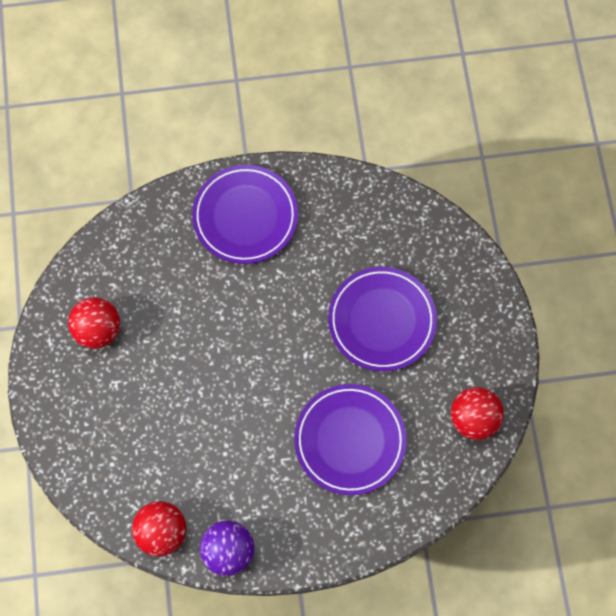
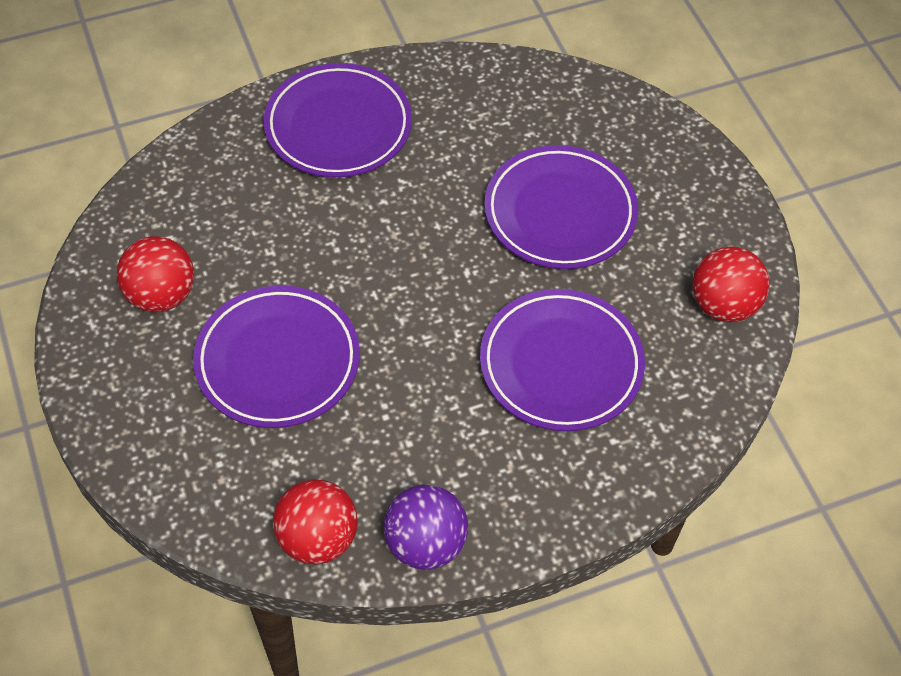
camera: 15 degrees left, 15 degrees down
(164, 397) = (278, 361): none -> purple plate

